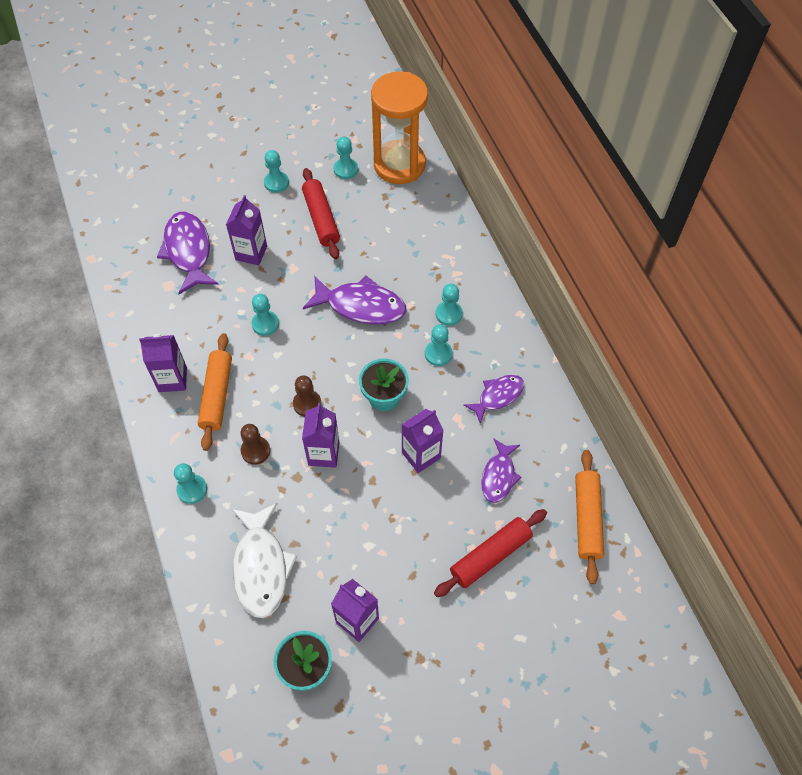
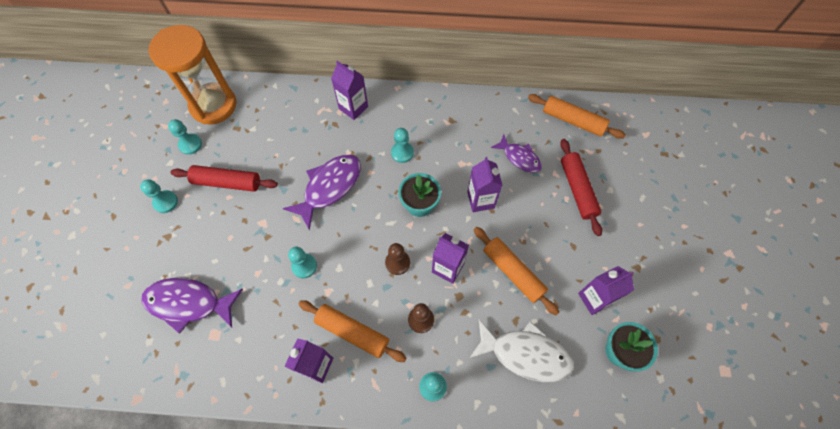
camera: 65 degrees left, 5 degrees up
(251, 253) = (225, 250): purple carton -> purple carton (353, 108)
(349, 521) = (513, 272): none -> orange rolling pin
(448, 314) = (372, 131): turquoise pawn -> none
(498, 396) = (457, 131): purple fish -> none

